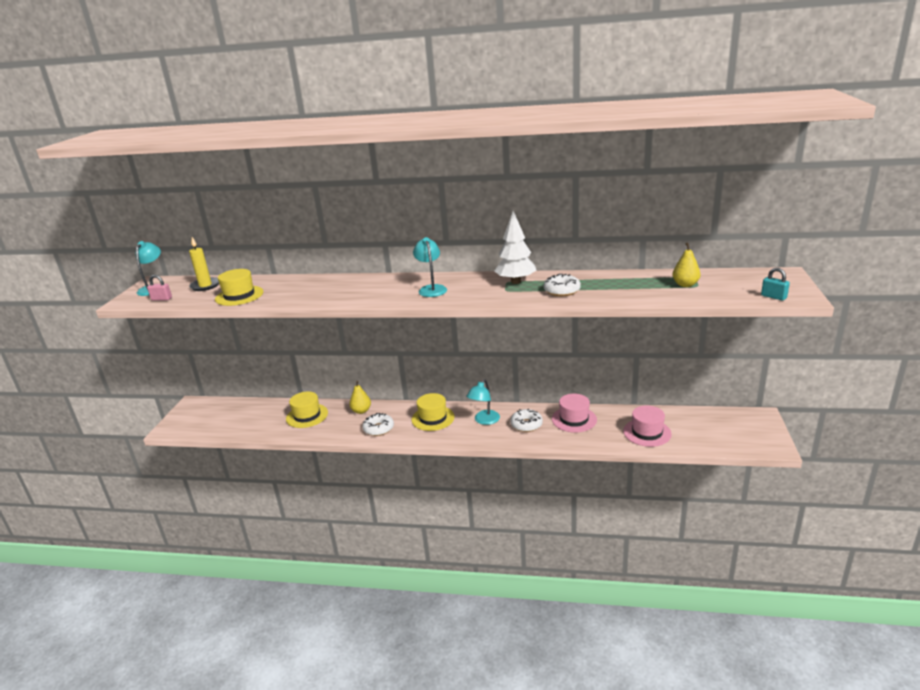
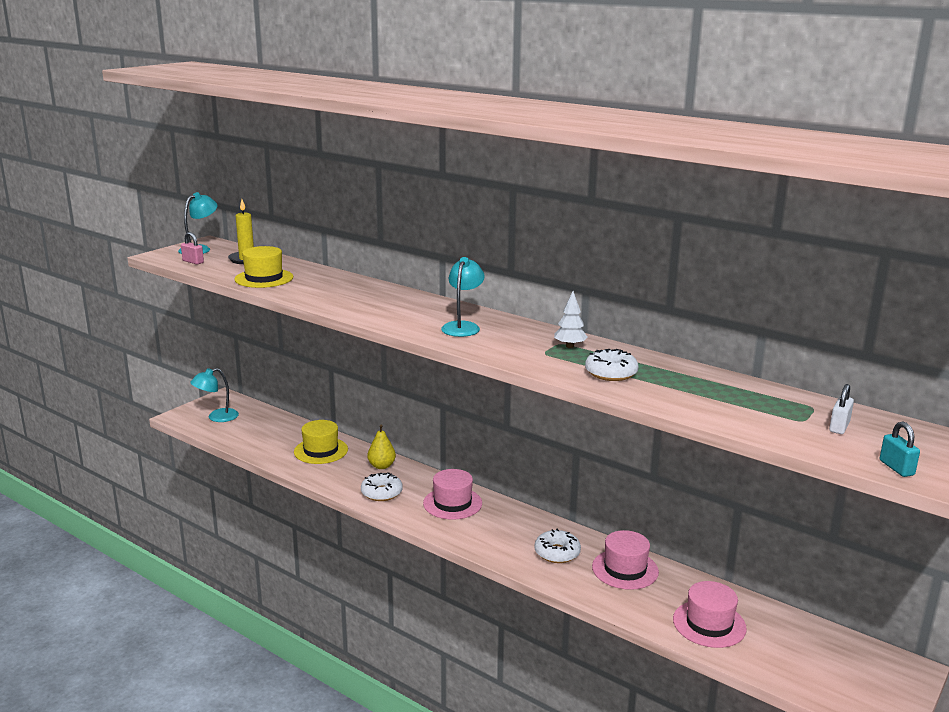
camera: 25 degrees right, 5 degrees down
(433, 418) = (452, 503): yellow hat -> pink hat
(484, 420) = (510, 528): turquoise lamp -> turquoise lamp (217, 417)
(515, 281) = (569, 346): white tree -> white tree, size x0.57
(685, 285) = (787, 414): yellow pear -> none
(719, 284) = (839, 427): none -> white padlock

